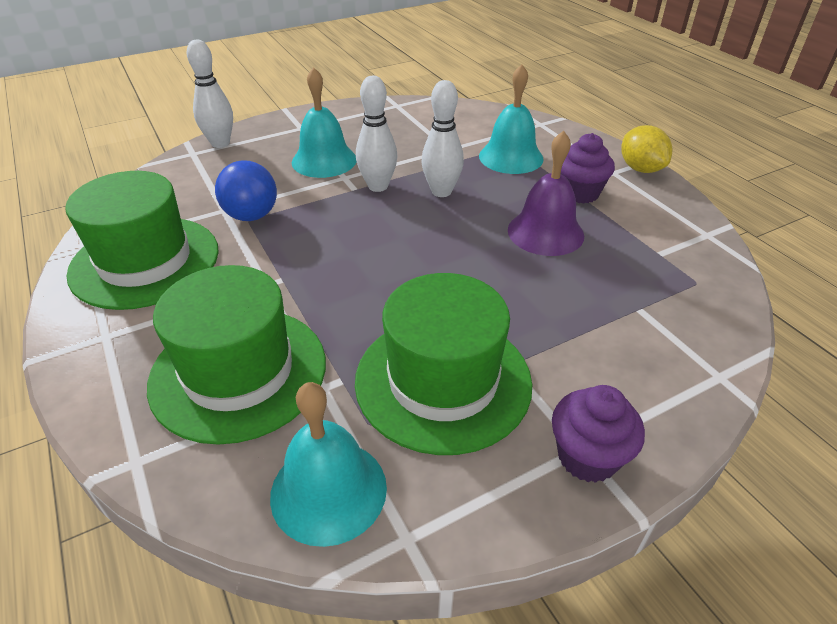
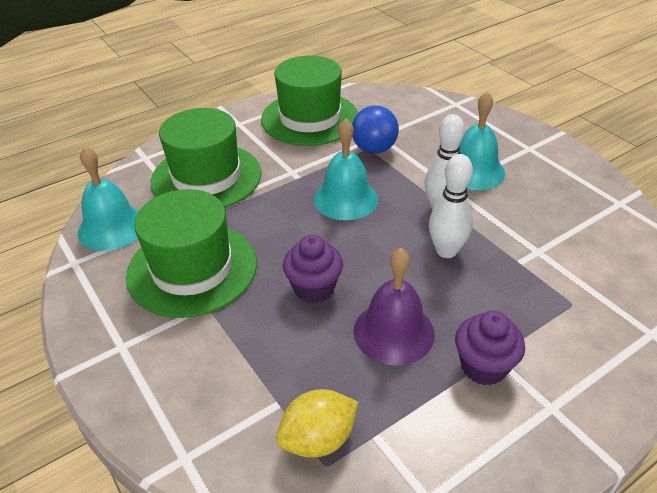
camera: 85 degrees right, 0 degrees up
(220, 143) = (477, 112): white bowling pin -> none
(511, 157) = (543, 303): turquoise bell -> turquoise bell (345, 199)
(587, 457) = (113, 349): purple cupcake -> purple cupcake (314, 288)
(640, 169) = (574, 441): yellow lemon -> yellow lemon (318, 439)

